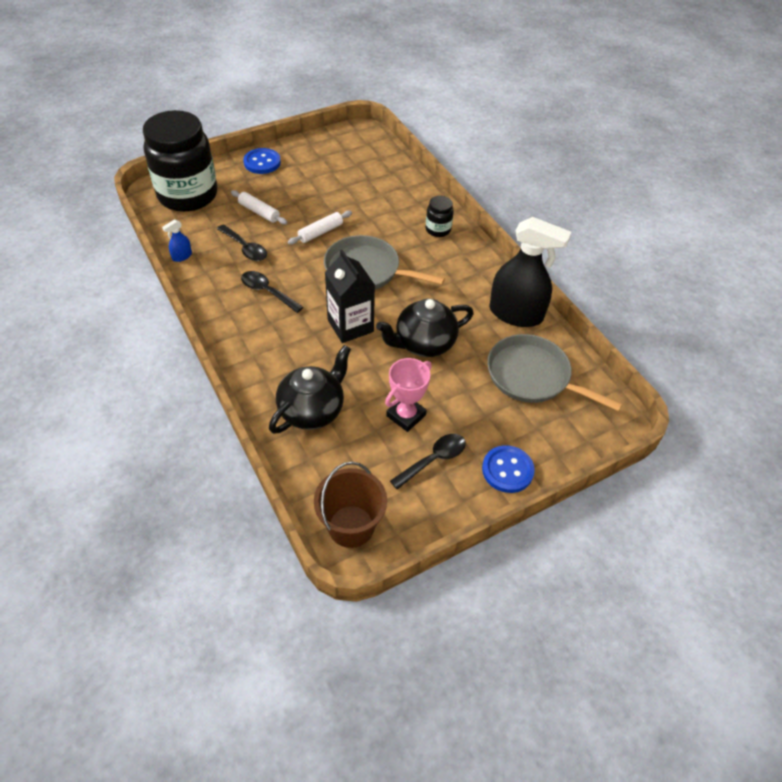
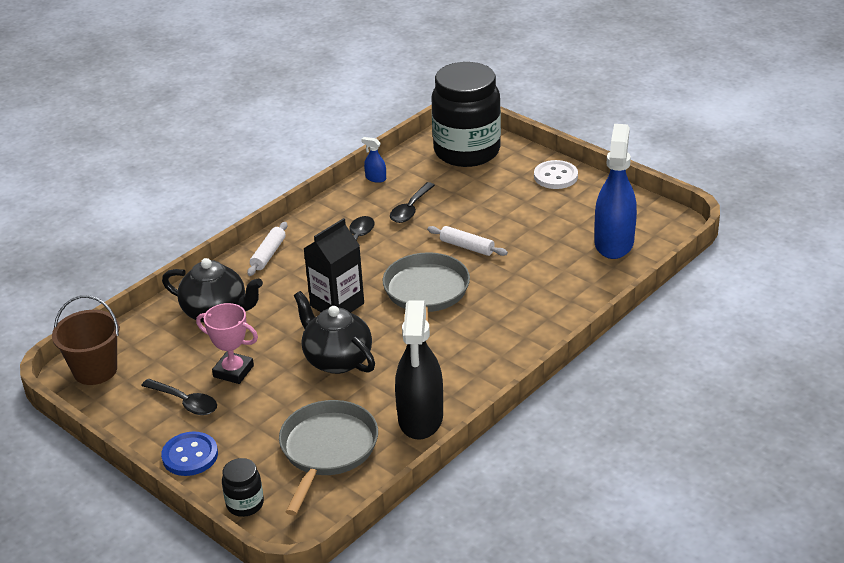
camera: 75 degrees right, 15 degrees down
(259, 212) = (471, 200): white rolling pin -> white rolling pin (268, 254)
(262, 162) = (555, 176): blue button -> white button
(365, 163) = (614, 243): none -> blue spray bottle
(438, 229) = (530, 326): black jar -> black jar (245, 504)

